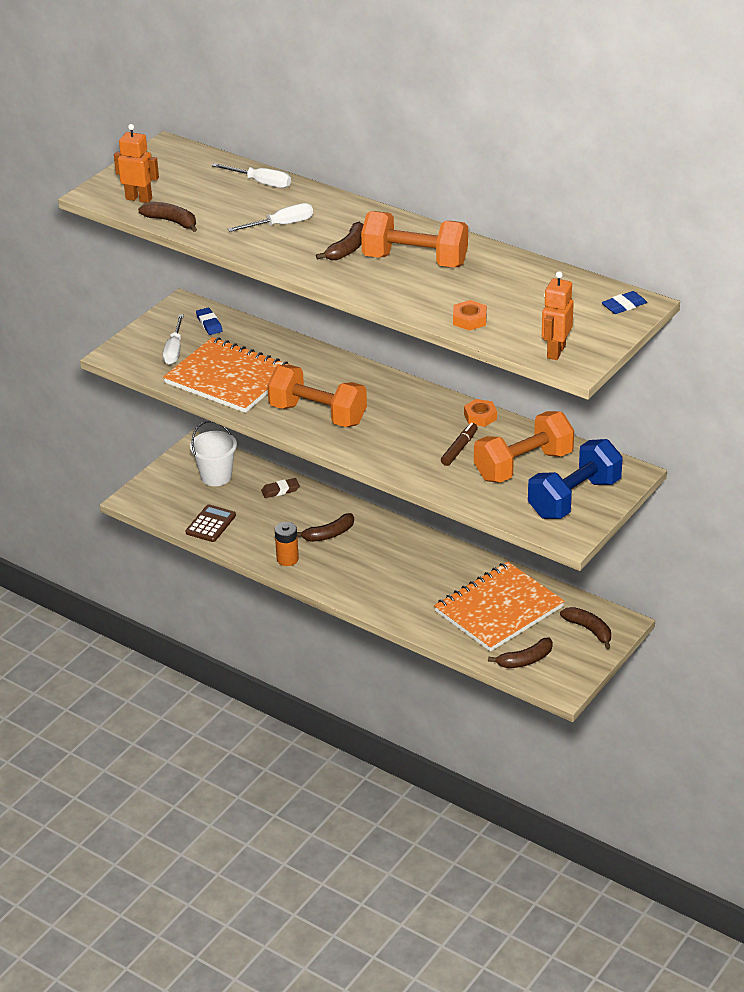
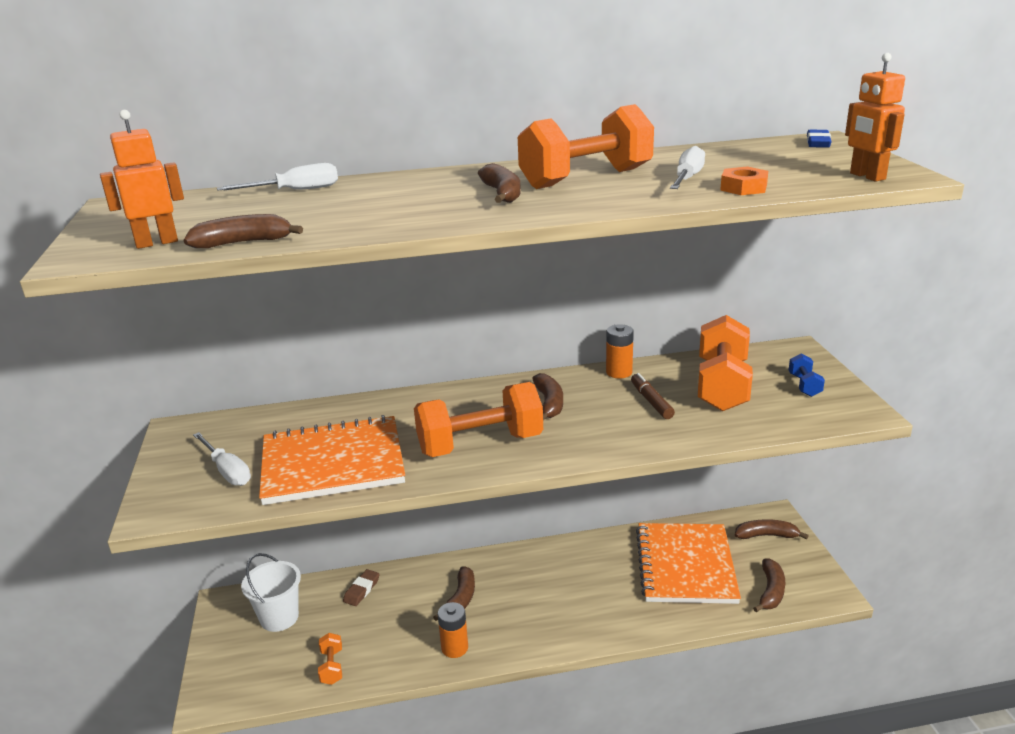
camera: 45 degrees left, 10 degrees down
(209, 324) = (234, 430): blue eraser -> none
(211, 524) = (332, 667): brown calculator -> orange dumbbell
(281, 225) = (389, 204): white screwdriver -> white screwdriver (687, 178)
(399, 412) = (549, 403): none -> brown banana
(480, 417) = (619, 372): orange nut -> orange battery
(574, 498) = (804, 385): blue dumbbell -> blue dumbbell, size x0.44

